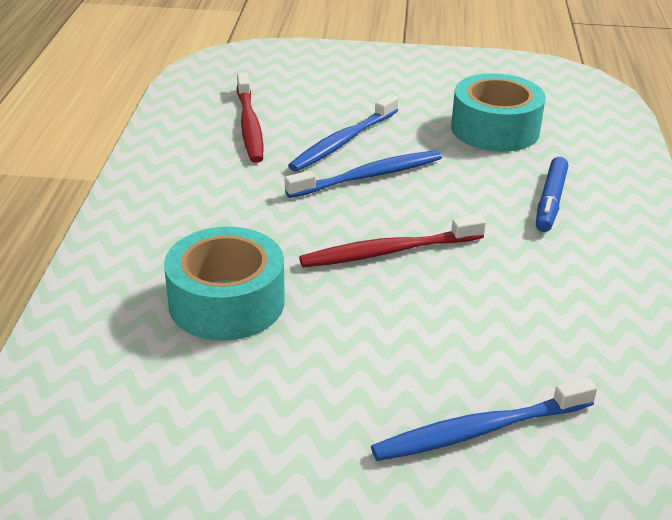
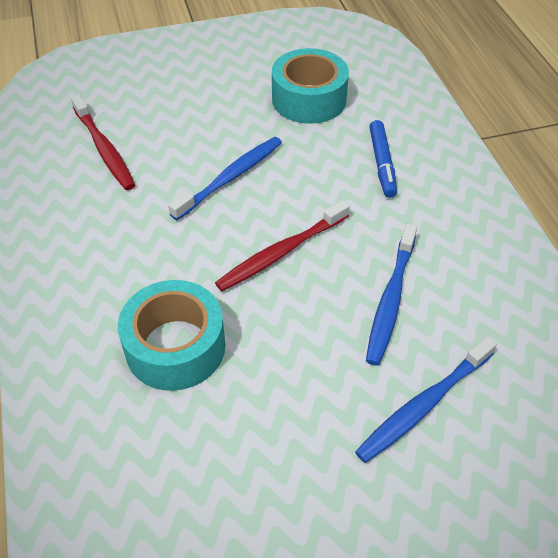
camera: 20 degrees left, 15 degrees up
(343, 142) = (192, 146): blue toothbrush -> blue toothbrush (390, 300)

